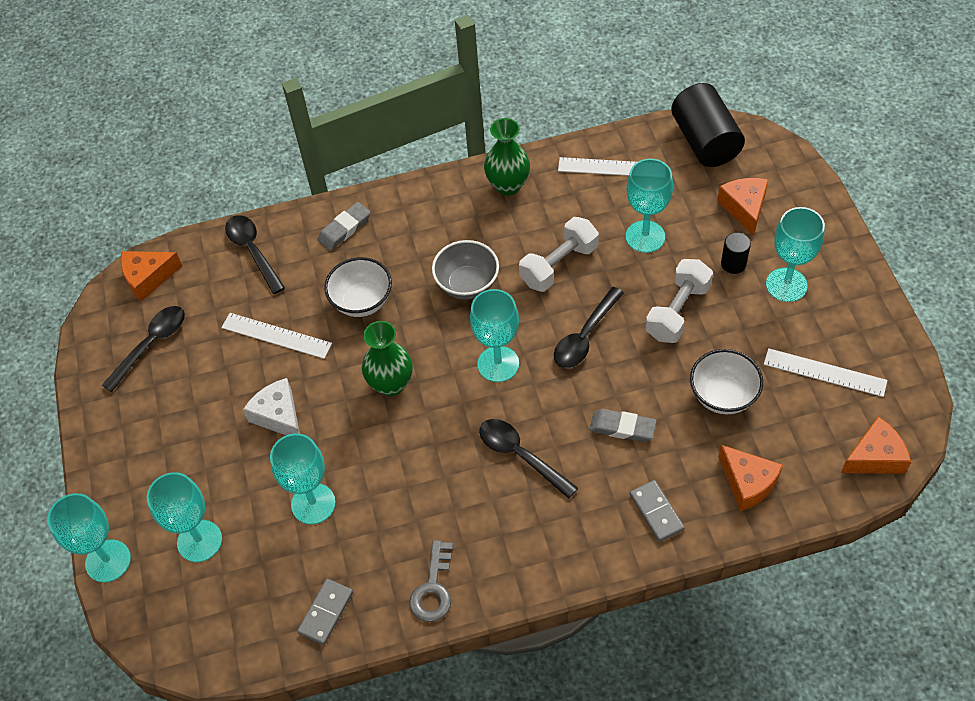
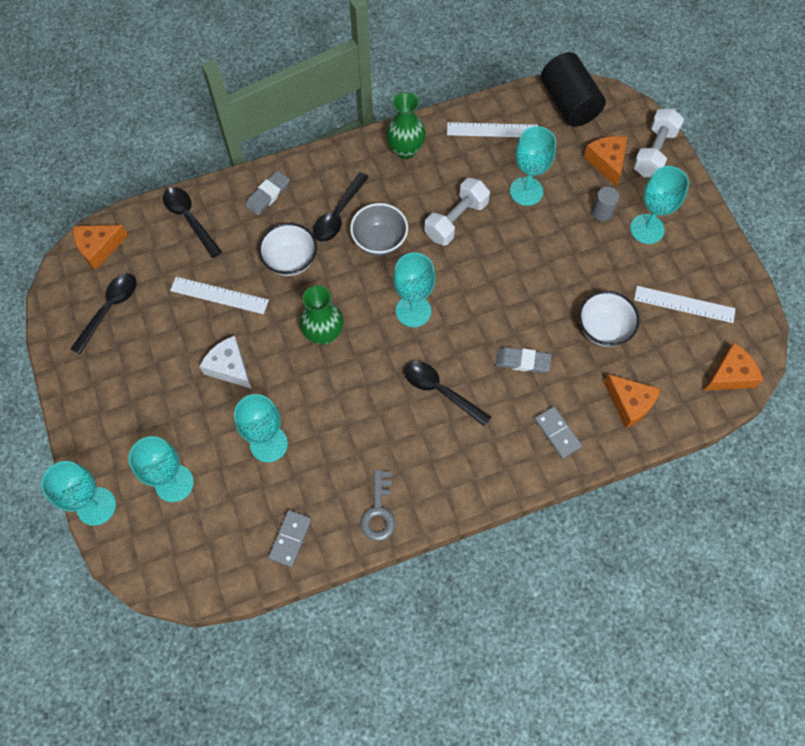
camera: 10 degrees left, 10 degrees up
(585, 336) = (484, 282): black spoon -> black spoon (338, 214)
(677, 311) = (559, 257): white dumbbell -> white dumbbell (654, 152)
(733, 264) = (601, 212): black cylinder -> grey cylinder

